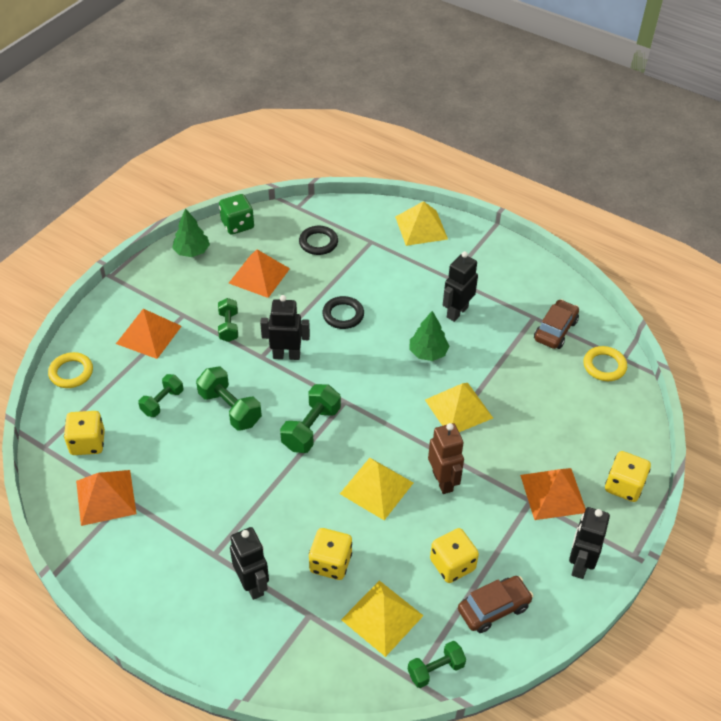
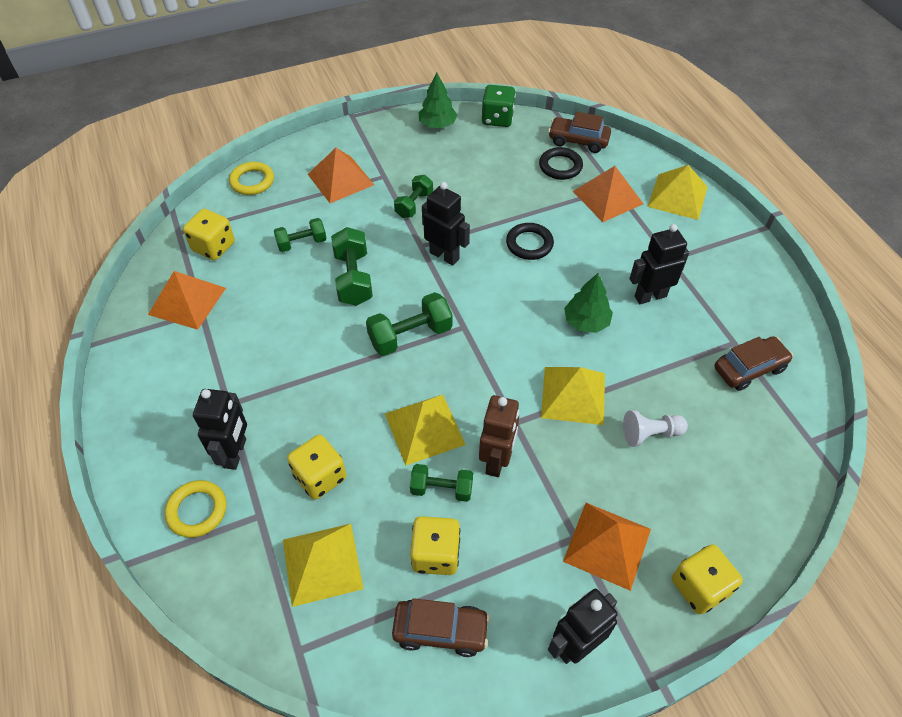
camera: 35 degrees right, 5 degrees up
(259, 275) = (479, 172): orange pyramid -> orange pyramid (607, 197)
(316, 216) = (578, 141): none -> brown car
(435, 670) = (328, 656): green dumbbell -> green dumbbell (441, 489)
(526, 407) = (650, 434): none -> white pawn
(604, 366) = (780, 437): yellow ring -> yellow ring (197, 510)

